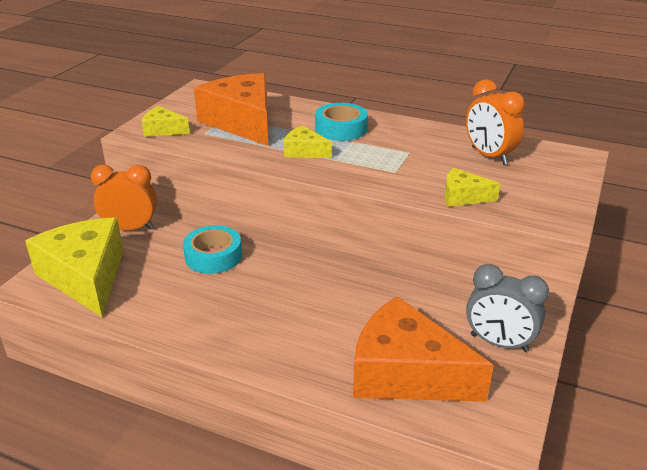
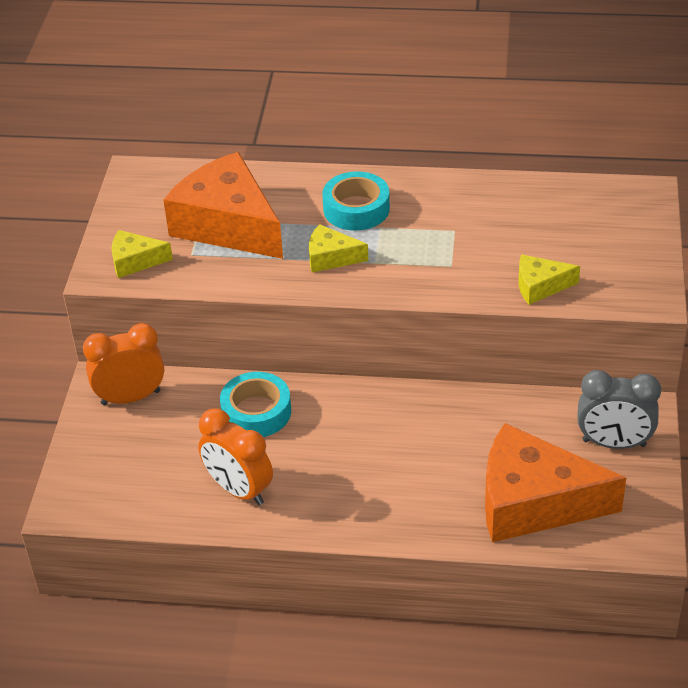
camera: 15 degrees left, 10 degrees up
(86, 277) = (122, 477): yellow cheese -> none
(489, 156) = (547, 216): orange clock -> orange clock (239, 490)

